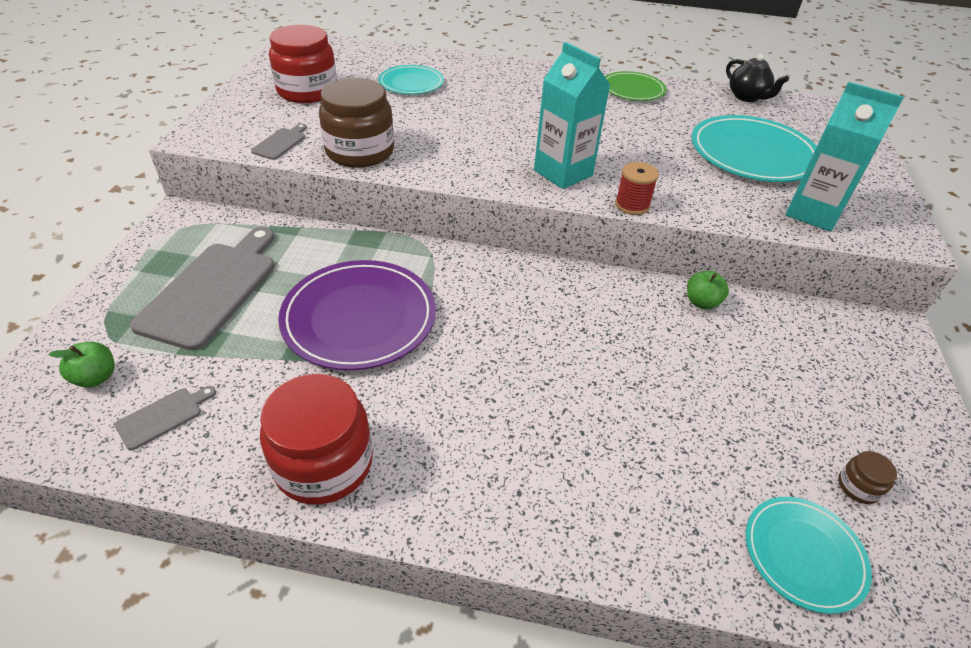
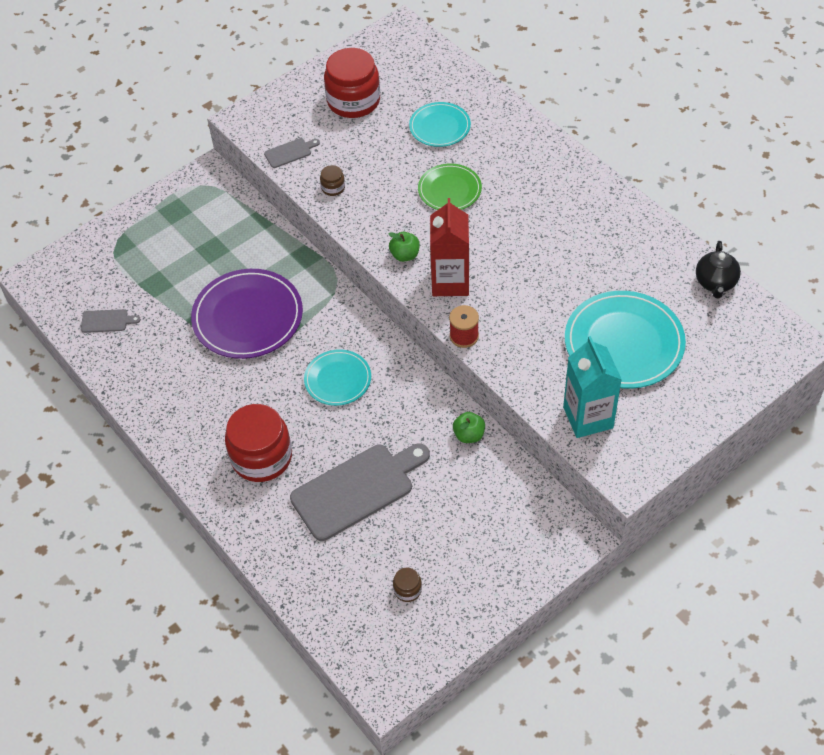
camera: 45 degrees right, 10 degrees up
(96, 377) = (92, 277): green apple -> green apple (405, 255)
(212, 289) = (185, 248): grey cutting board -> grey cutting board (356, 489)
(324, 463) = (158, 395): red jar -> red jar (261, 457)
(360, 151) = (333, 188): brown jar -> brown jar, size x0.42
(563, 173) = (450, 282): turquoise carton -> red carton
(632, 89) = (619, 222): green plate -> green plate (449, 190)
(803, 554) = (333, 593): turquoise plate -> turquoise plate (338, 379)

